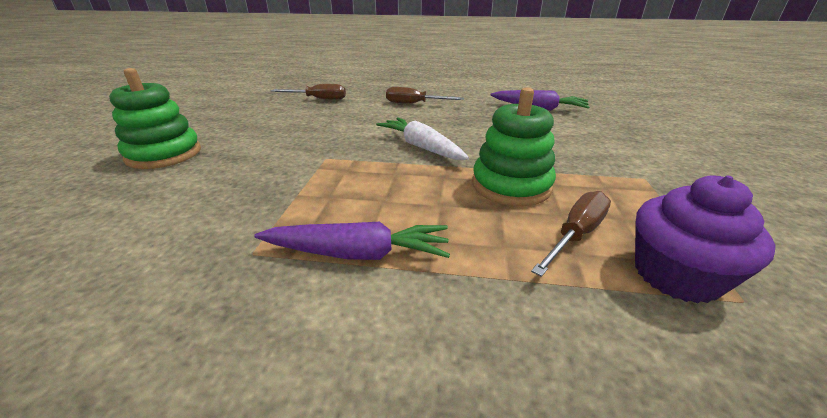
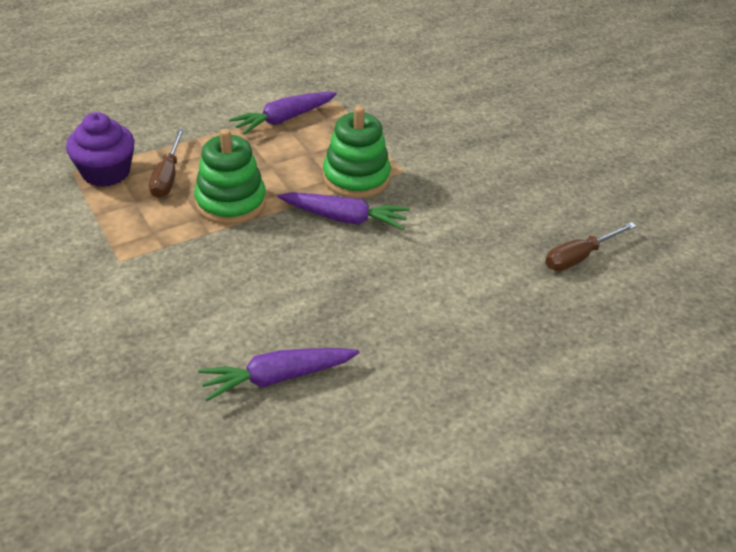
camera: 140 degrees right, 10 degrees up
(164, 154) = (525, 123): green stacking toy -> green stacking toy (356, 178)
(414, 104) = (452, 305): brown screwdriver -> none
(421, 147) = (345, 218): white carrot -> purple carrot

